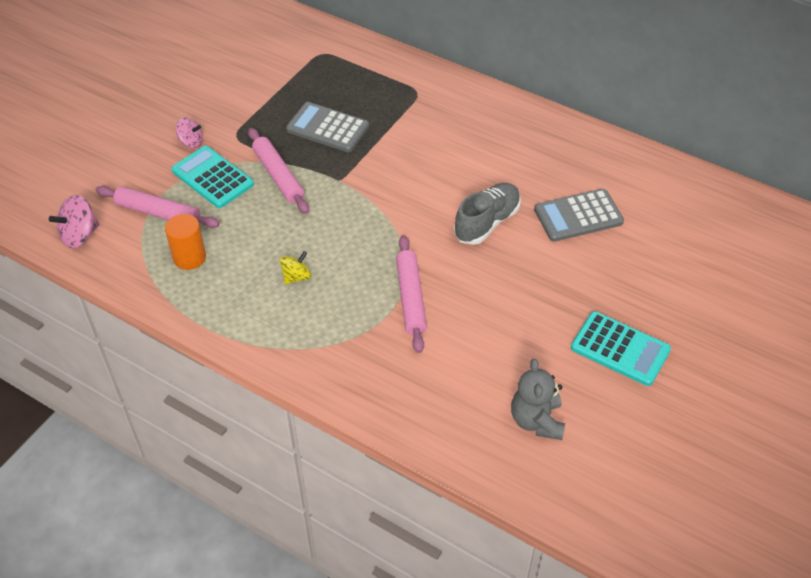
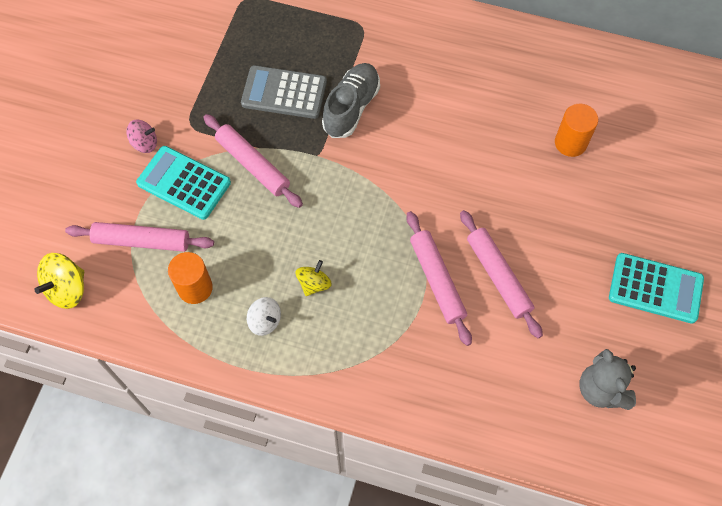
camera: 15 degrees left, 15 degrees up
(79, 235) = (67, 289): pink spinning top -> yellow spinning top
(241, 296) = (265, 321): none -> white spinning top
(470, 307) = (498, 276): none -> pink rolling pin
(487, 223) = (484, 172): grey shoe -> grey shoe (351, 108)
(578, 216) = (570, 143): grey calculator -> orange cylinder

